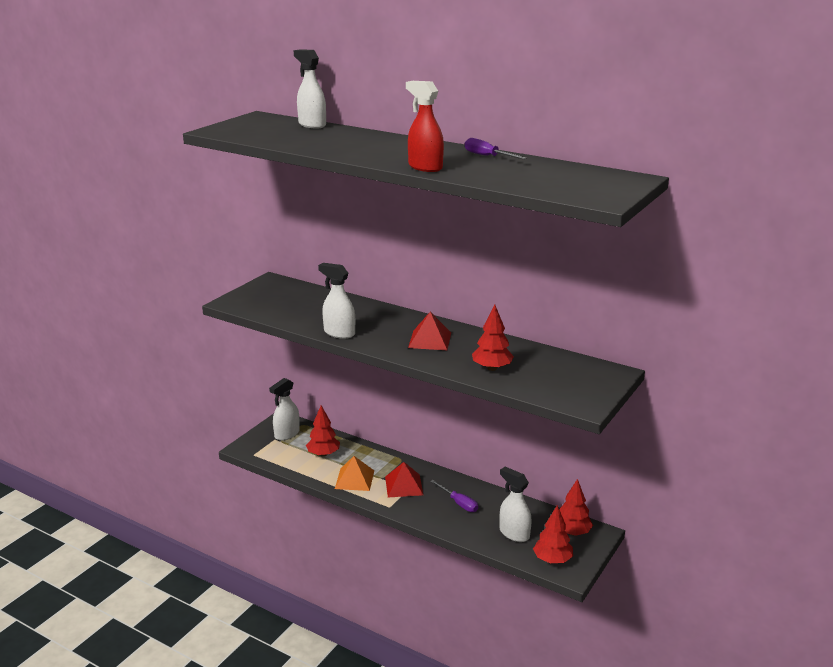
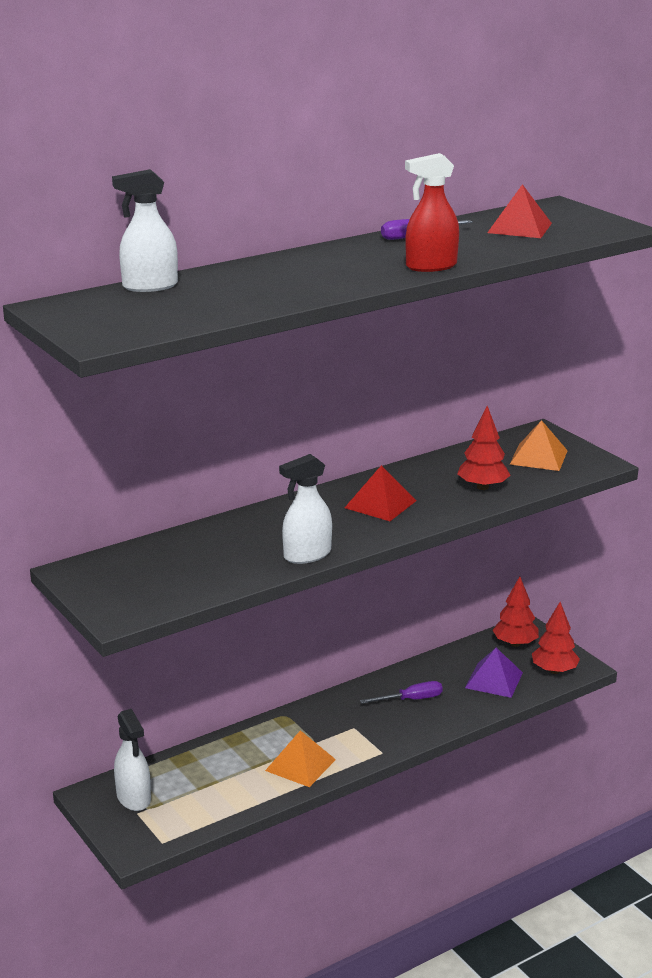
camera: 65 degrees left, 0 degrees up
(323, 454) = (217, 776): red tree -> none
(403, 485) = (344, 729): red pyramid -> red pyramid (519, 228)
(514, 533) = (494, 680): white spray bottle -> purple pyramid
(567, 380) = (538, 457): none -> orange pyramid

